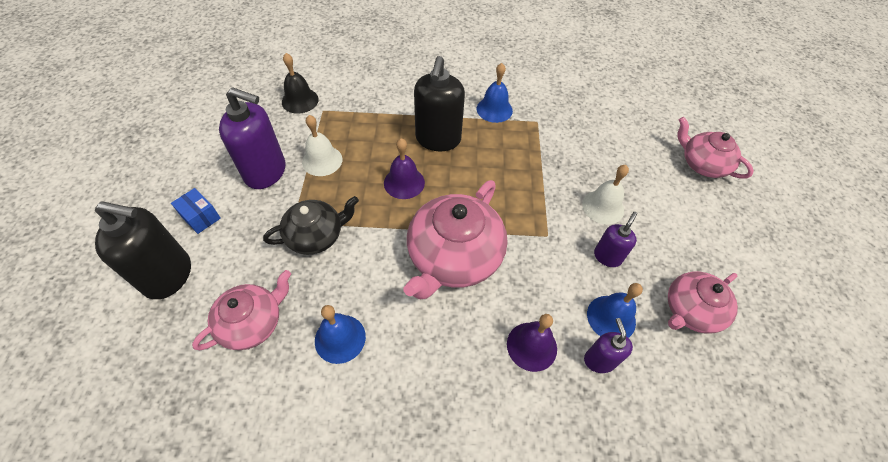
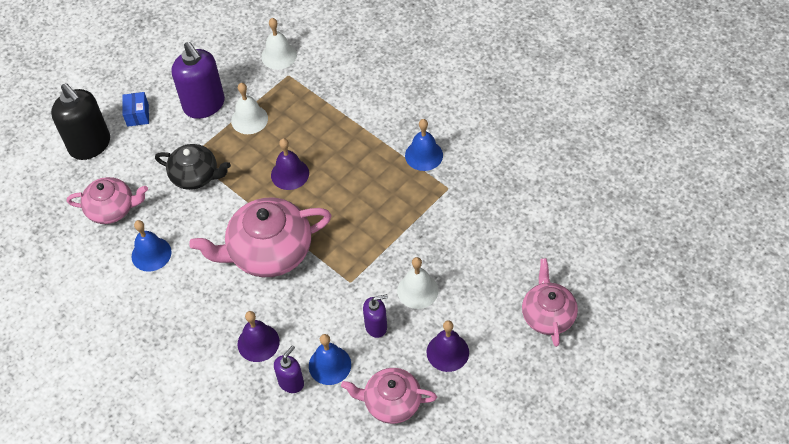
camera: 45 degrees right, 0 degrees up
(300, 100) = (279, 55): black bell -> white bell
(438, 139) = (350, 154): black soap dispenser -> none
(678, 238) = (447, 352): none -> purple bell

